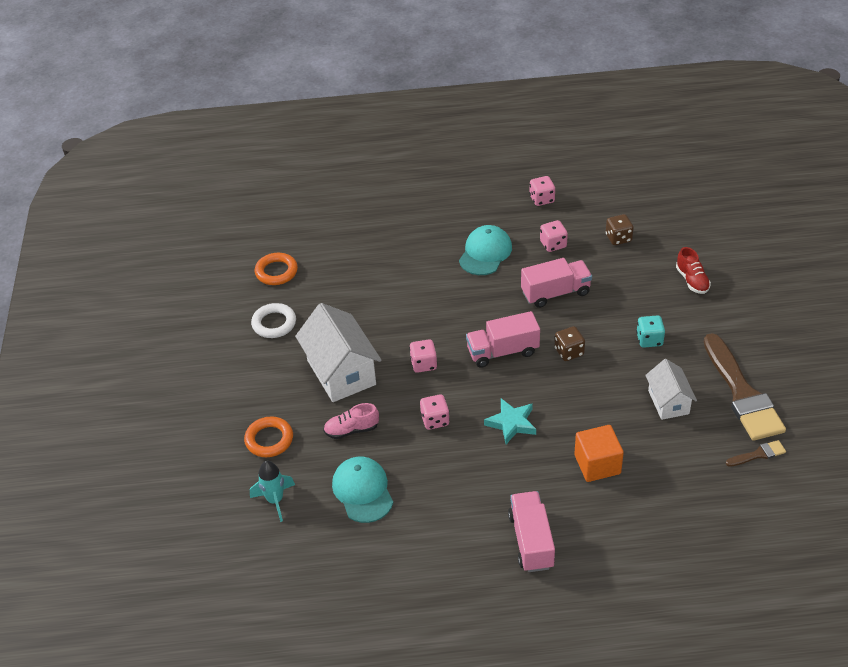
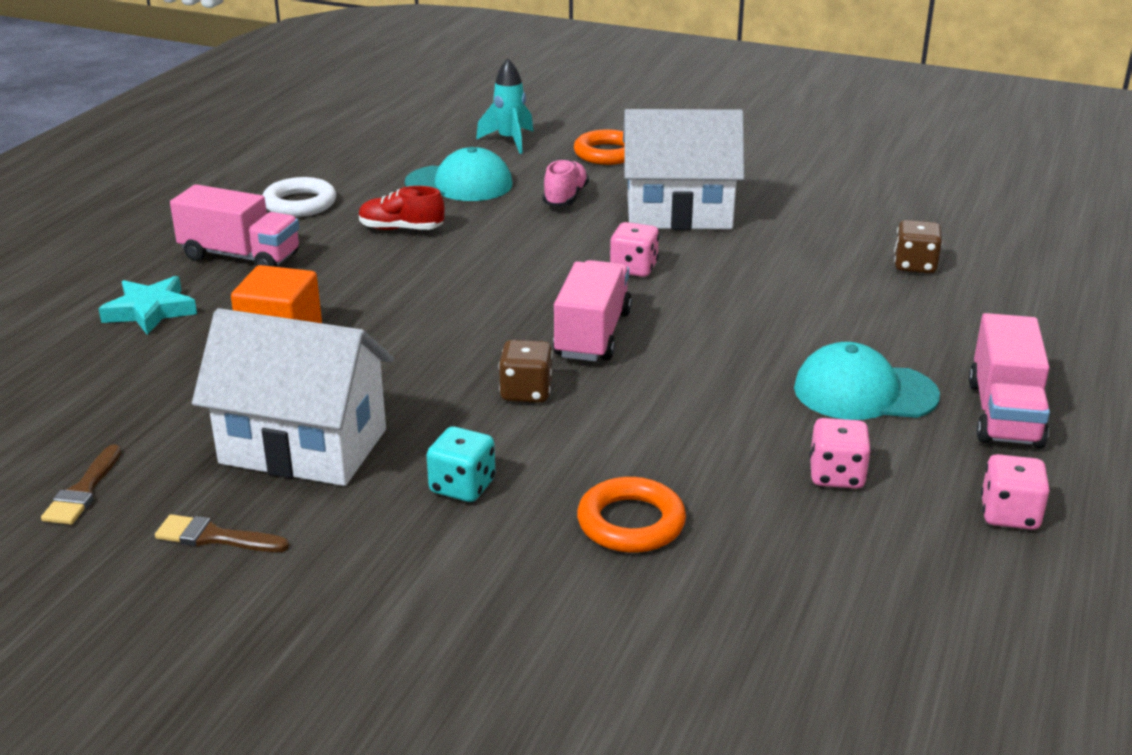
camera: 115 degrees right, 15 degrees down
(274, 323) = (824, 192): white ring -> white ring (300, 203)
(276, 272) = (944, 213): orange ring -> orange ring (631, 523)
(435, 420) = (516, 250): pink dice -> none
(485, 253) = (864, 392): turquoise cap -> turquoise cap turned 135 degrees clockwise
(511, 423) = (441, 299): turquoise star -> turquoise star (150, 311)
(555, 293) = (687, 429): pink truck -> pink truck (1004, 413)
(618, 238) = (796, 571): brown dice -> brown dice (914, 266)
(668, 402) = (303, 447): white house -> white house, size x1.68
(692, 280) = (568, 619): red shoe -> red shoe (401, 229)
(742, 393) = (215, 537): brown brush -> brown brush, size x0.43

